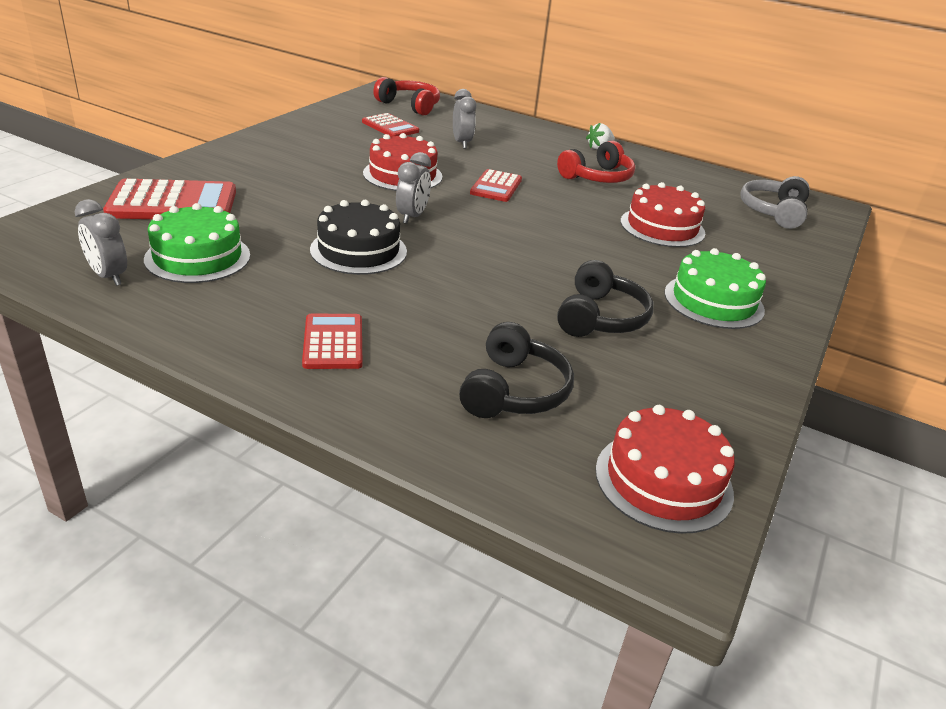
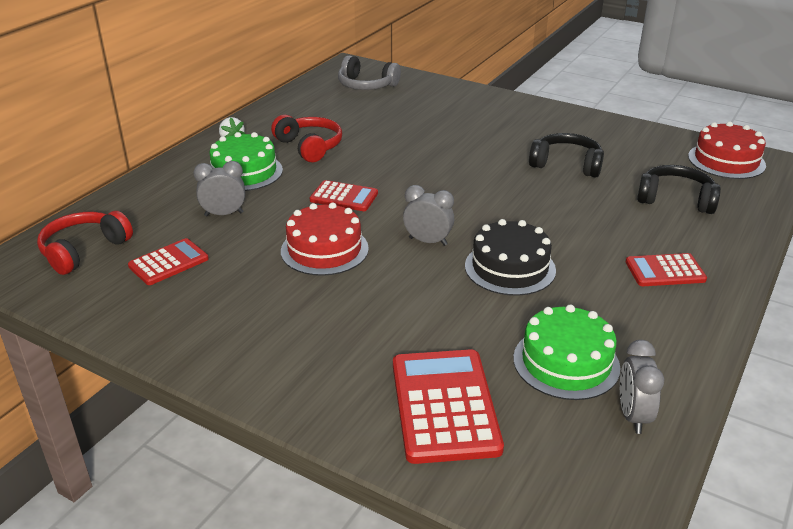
camera: 85 degrees left, 0 degrees up
(108, 276) = (633, 416): grey clock -> grey clock turned 135 degrees clockwise
(662, 227) = (409, 129): red cake -> none
(713, 301) = (522, 124): green cake -> green cake (244, 172)

